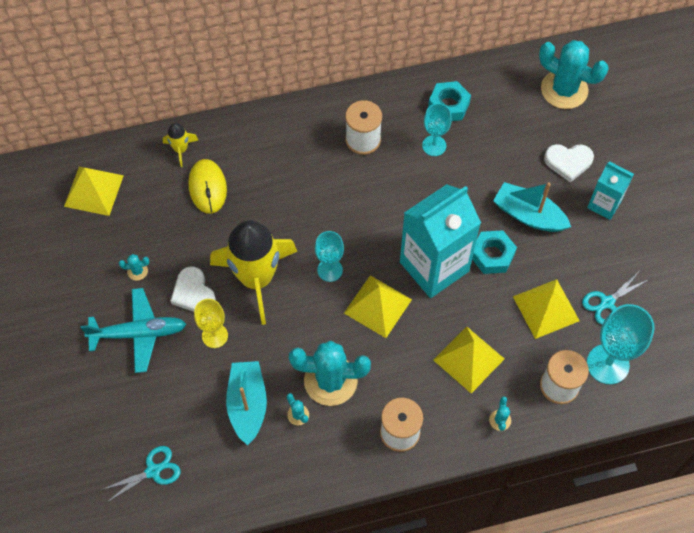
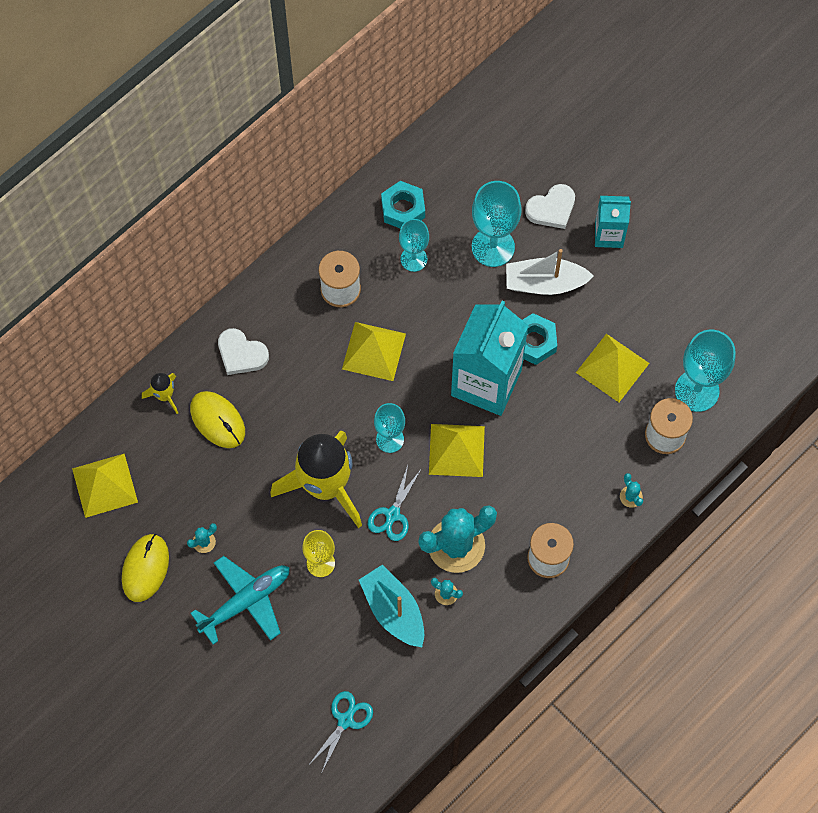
camera: 30 degrees left, 5 degrees up
(81, 267) = (145, 568): none -> yellow mouse
(193, 293) = (273, 533): white heart -> white heart (241, 354)
(468, 359) = (570, 455): yellow pyramid -> yellow pyramid (374, 351)
(503, 167) = (493, 247): none -> turquoise goblet
(528, 215) = (544, 283): turquoise boat -> white boat
(564, 89) = (505, 133): turquoise cactus -> none
(607, 302) = (664, 331): turquoise scissors -> turquoise scissors (392, 514)

